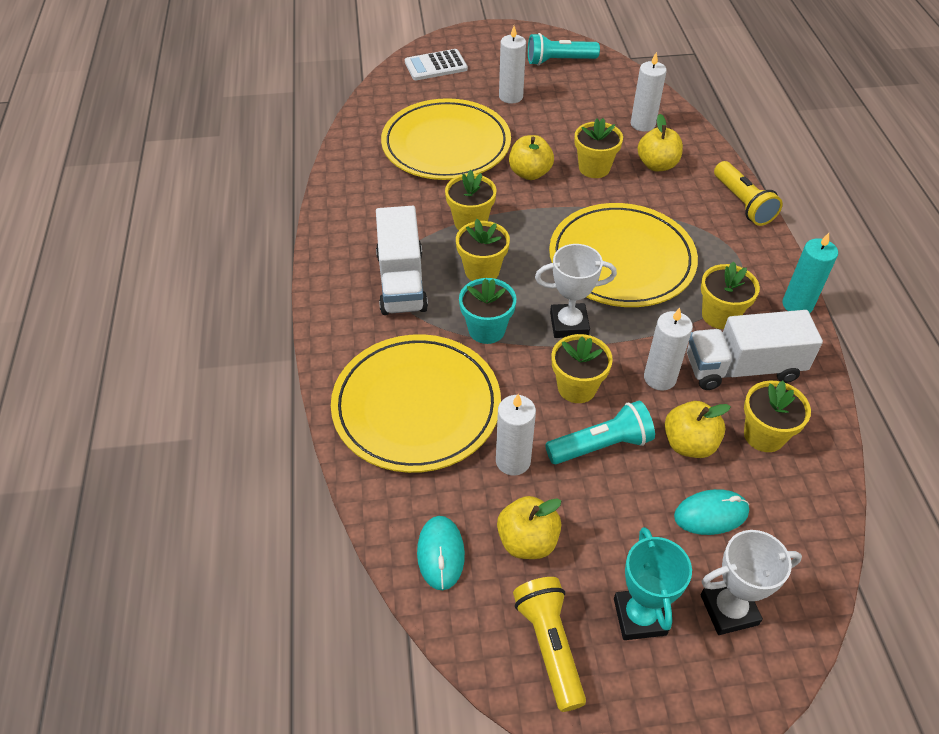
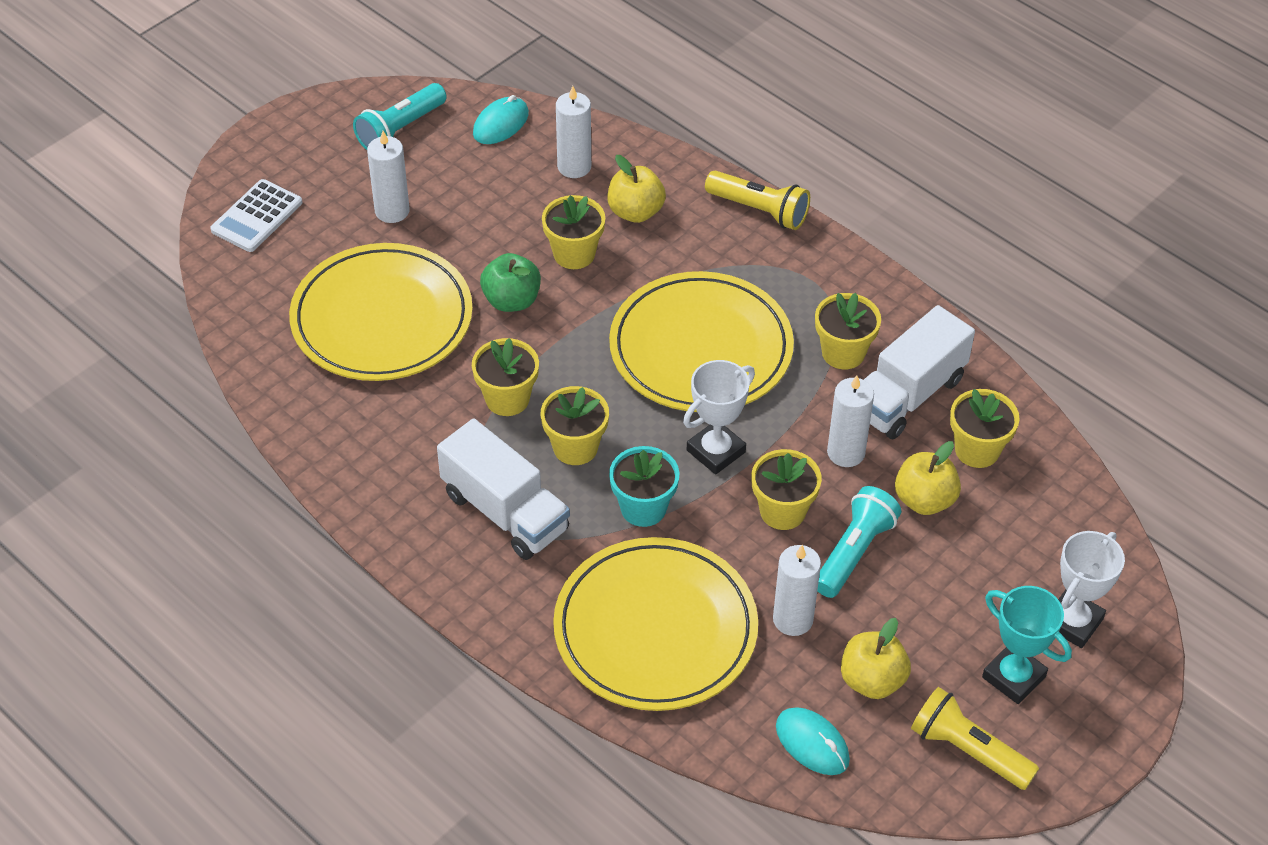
camera: 40 degrees left, 0 degrees up
(530, 173) = (511, 300): yellow apple -> green apple
(711, 514) = (994, 552): turquoise mouse -> turquoise mouse (501, 124)
(797, 305) = (900, 298): turquoise candle -> none

